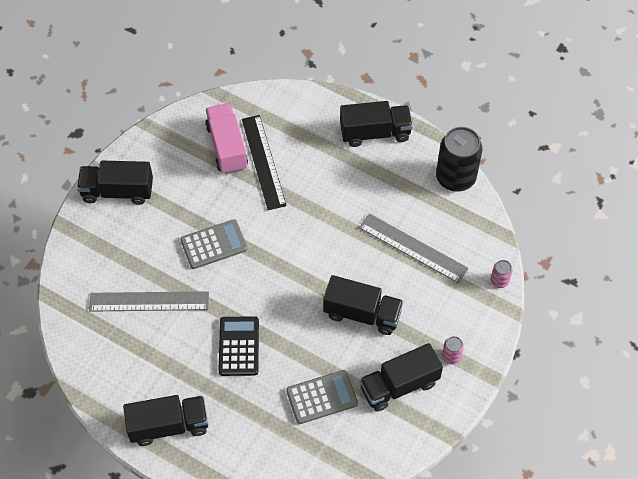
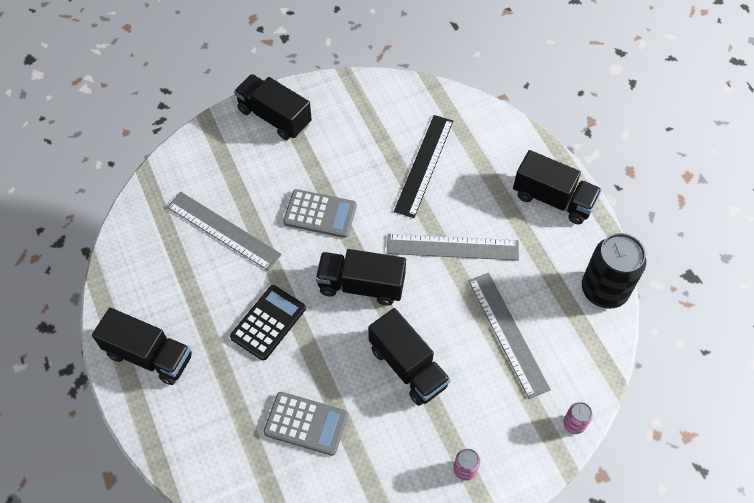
camera: 35 degrees right, 0 degrees up
(227, 147) = (401, 133): pink truck -> none
(330, 210) = (452, 247): none -> grey ruler
(399, 385) = (390, 463): black truck -> black truck (361, 285)

